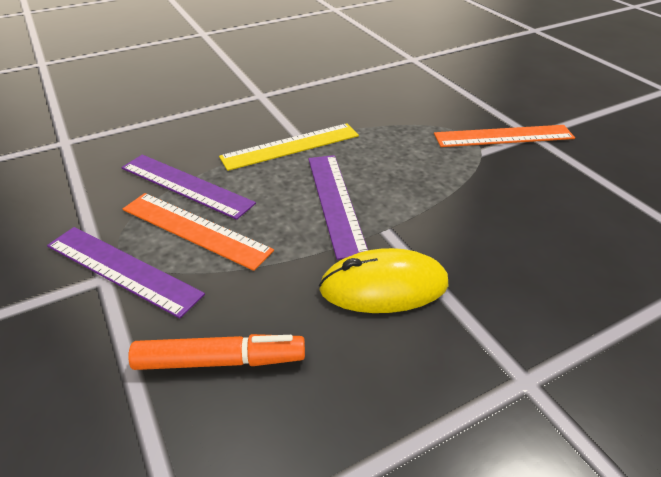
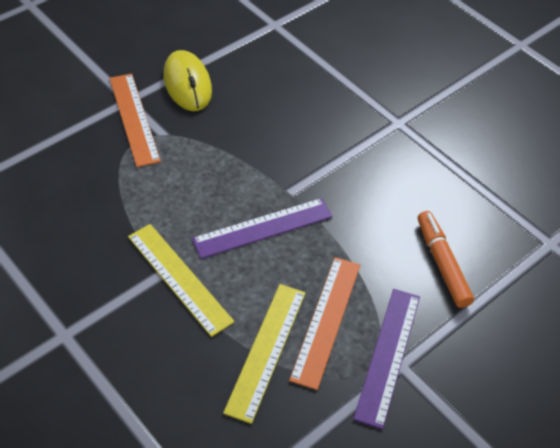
camera: 105 degrees left, 10 degrees up
(186, 185) = (266, 350): purple ruler -> yellow ruler
(384, 286) = (349, 188): yellow mouse -> yellow mouse (187, 84)

